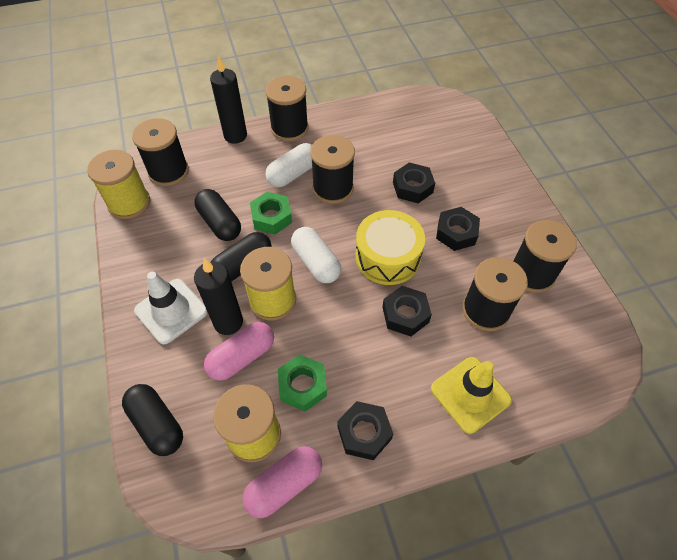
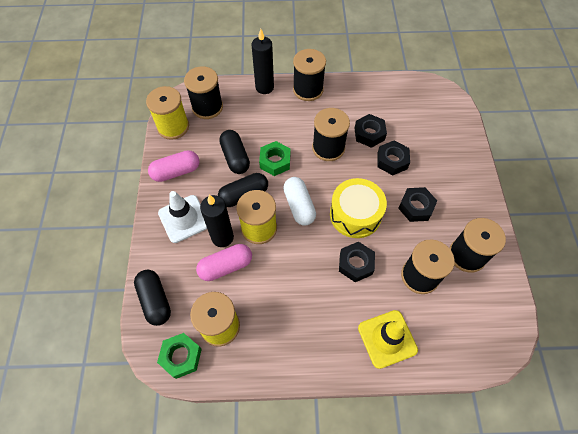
camera: 15 degrees right, 5 degrees up
(284, 485) = (232, 368): pink capsule -> pink capsule (176, 172)
(293, 174) = (301, 129): white capsule -> none
(303, 385) = (264, 299): green nut -> green nut (181, 357)
(364, 433) = (299, 346): black nut -> black nut (369, 134)

